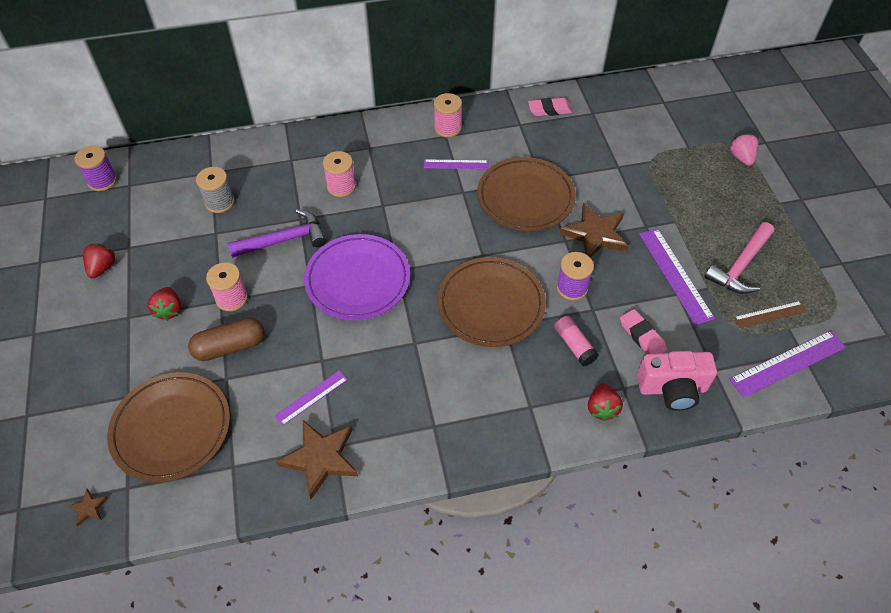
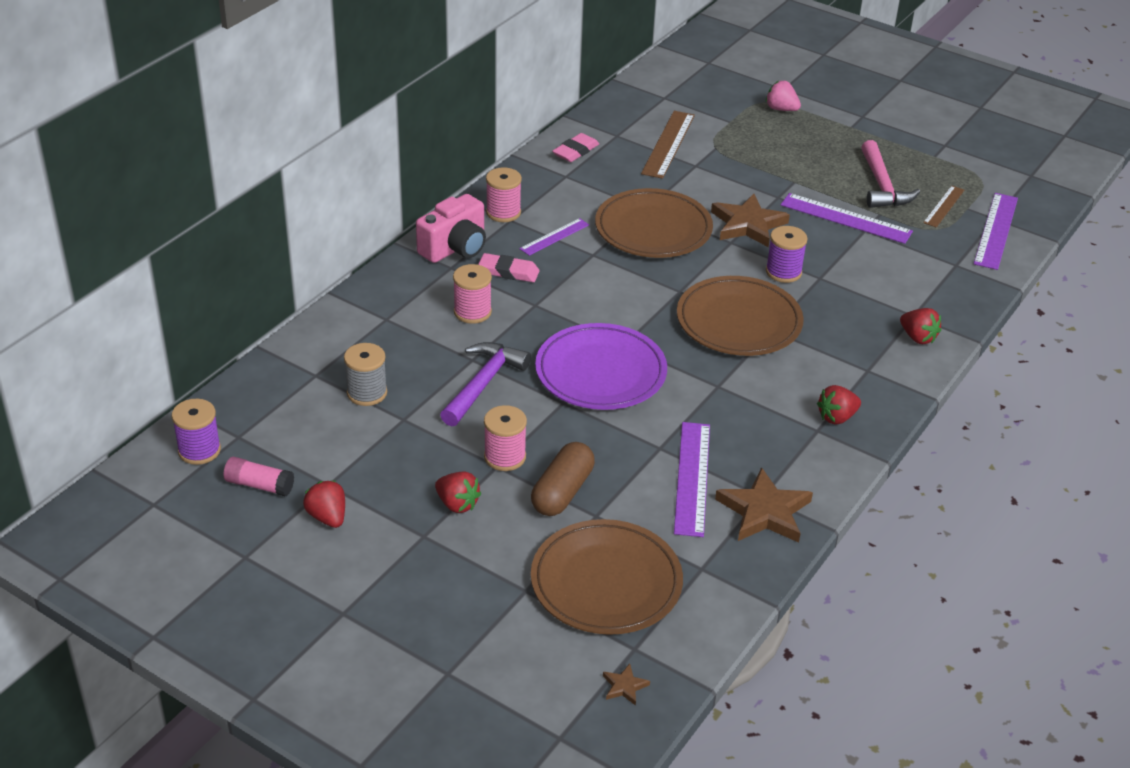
camera: 45 degrees left, 15 degrees down
(311, 397) = (692, 478): purple ruler -> purple ruler, size x1.66
(459, 426) = (837, 417): none -> red strawberry
(574, 345) = (841, 310): pink glue stick -> pink glue stick (259, 485)
(619, 139) = (668, 144): none -> brown ruler
(642, 336) = (879, 273): pink eraser -> pink eraser (508, 272)
(672, 388) = (946, 294): pink camera -> pink camera (455, 248)

